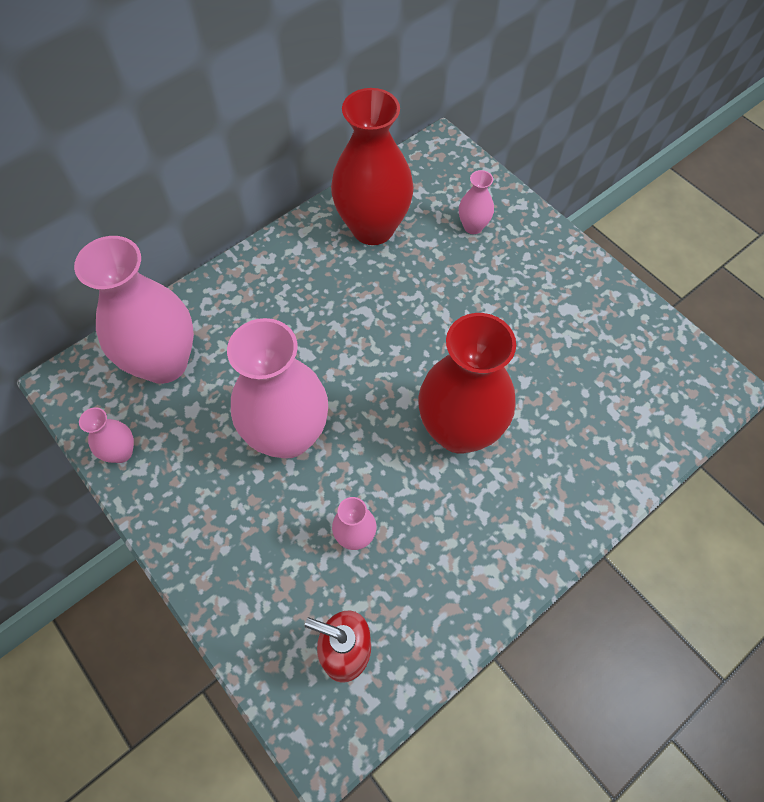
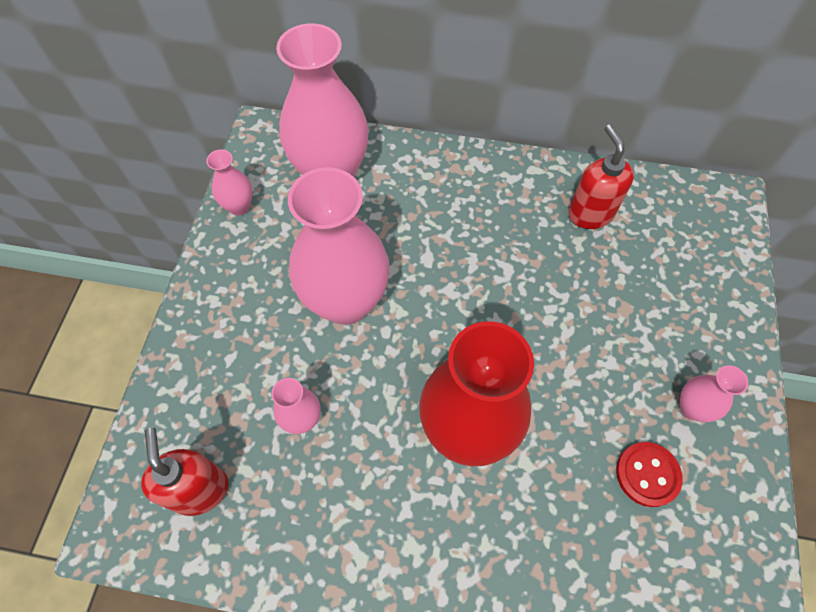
camera: 50 degrees right, 0 degrees up
(373, 228) = (590, 213): red vase -> red soap dispenser
(473, 226) = (678, 286): pink vase -> pink vase (691, 408)
(577, 350) = (647, 474): none -> red button

